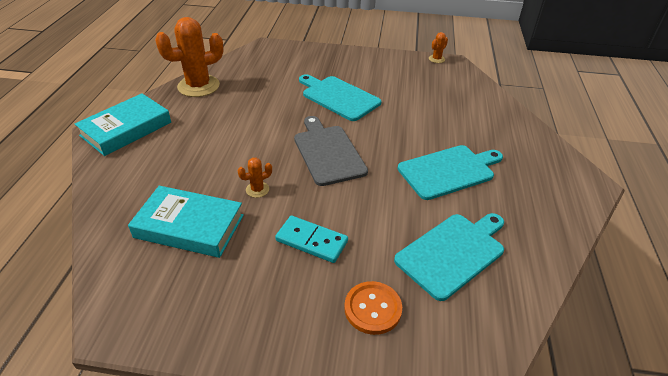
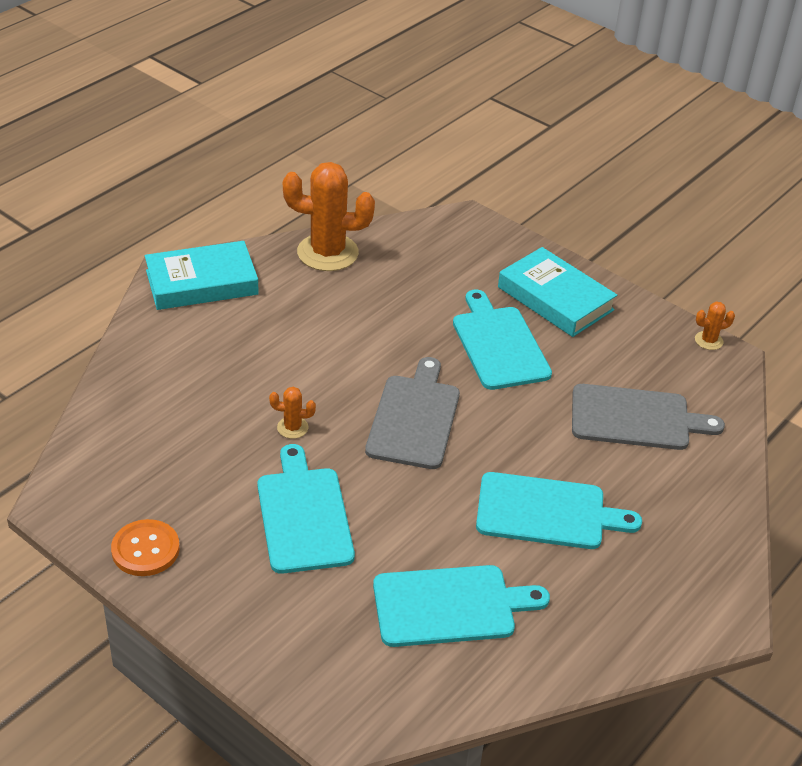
camera: 30 degrees right, 0 degrees up
(189, 226) = (190, 437): turquoise book -> turquoise book (555, 299)
(311, 241) = (304, 515): turquoise domino -> turquoise cutting board
(372, 308) = (307, 614): orange button -> orange button (145, 549)
(442, 105) = (636, 418): none -> grey cutting board

